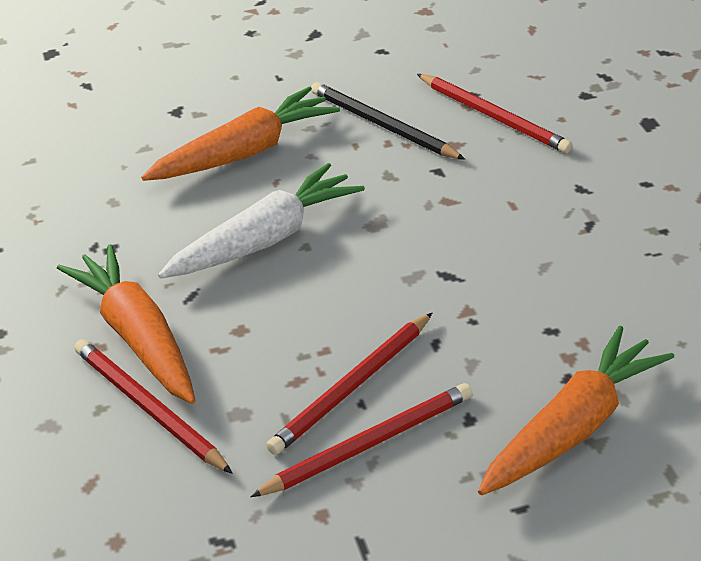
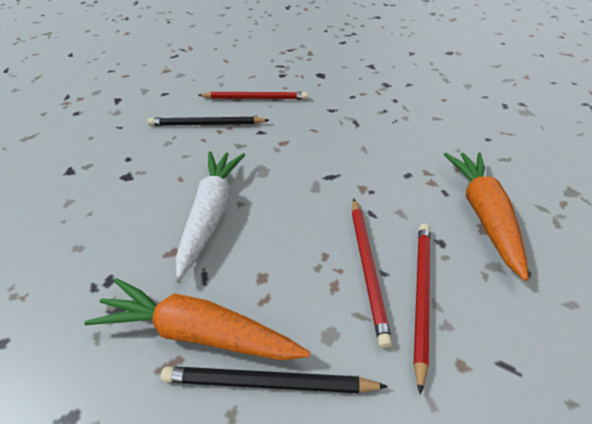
camera: 45 degrees left, 5 degrees up
(149, 409) = (269, 383): red pencil -> black pencil
(245, 152) = (142, 172): orange carrot -> none

